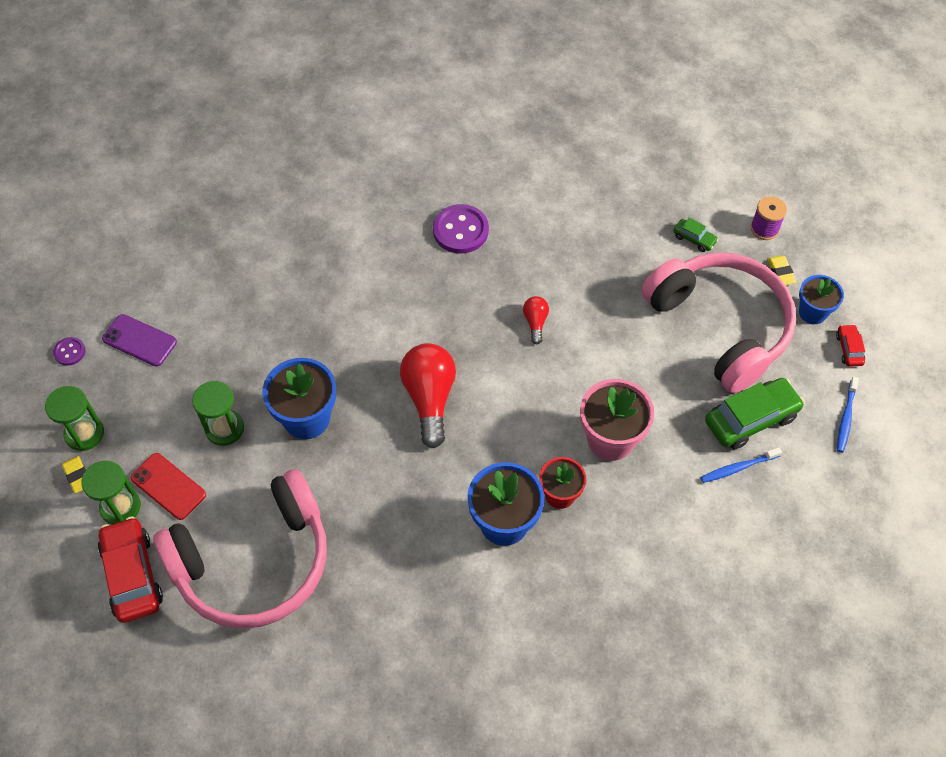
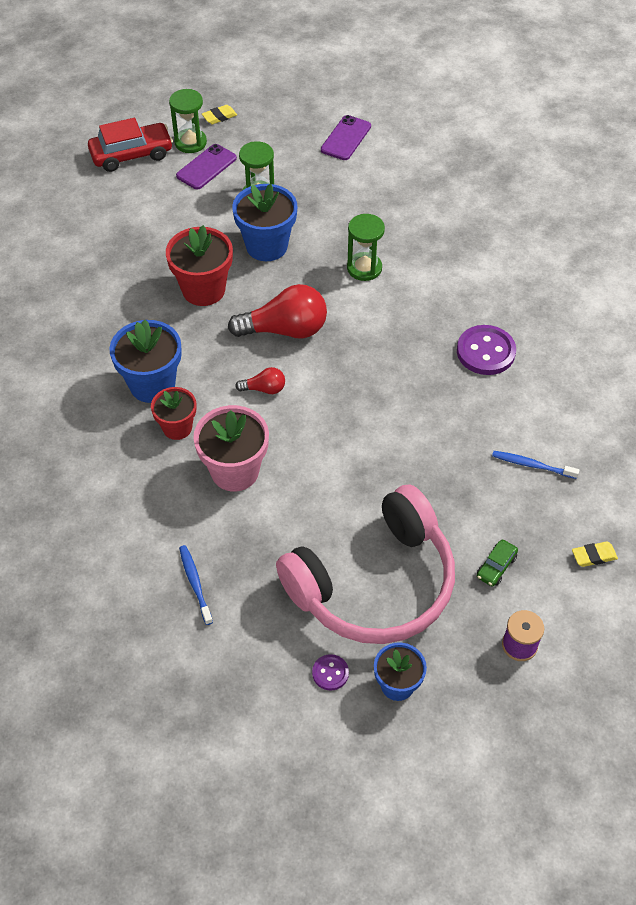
camera: 90 degrees right, 5 degrees down
(70, 352) = (334, 100): purple button -> purple button (330, 673)
(84, 433) = (257, 116): green hourglass -> green hourglass (364, 268)
(168, 486) = (206, 167): red phone -> purple phone
(254, 562) = (133, 221): pink headphones -> none
(369, 479) = (203, 290): none -> red flower pot
(535, 322) = (373, 412): red light bulb -> red light bulb (264, 389)
(751, 419) = (253, 602): green car -> none
(781, 272) = (454, 656): yellow eraser -> yellow eraser (594, 556)
(846, 418) = (251, 702): blue toothbrush -> blue toothbrush (532, 465)
(849, 349) = (345, 719): red car -> none

